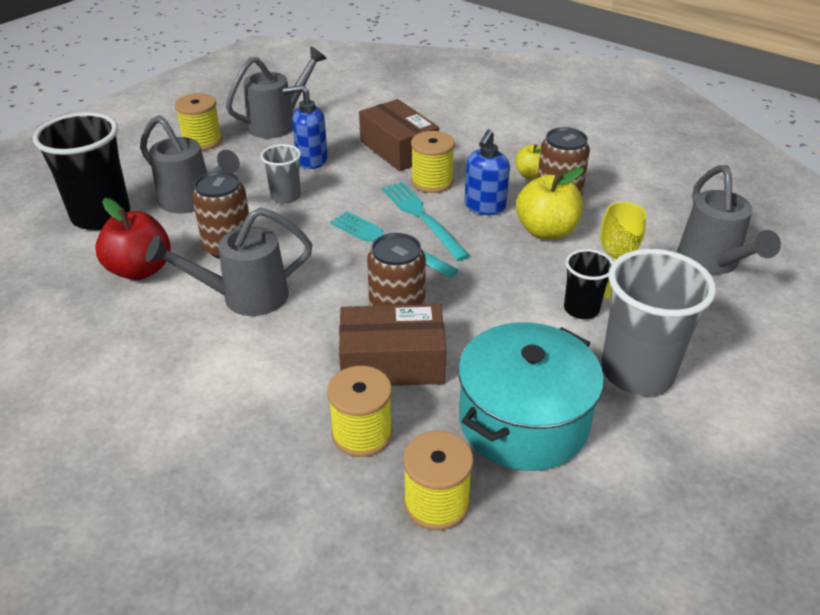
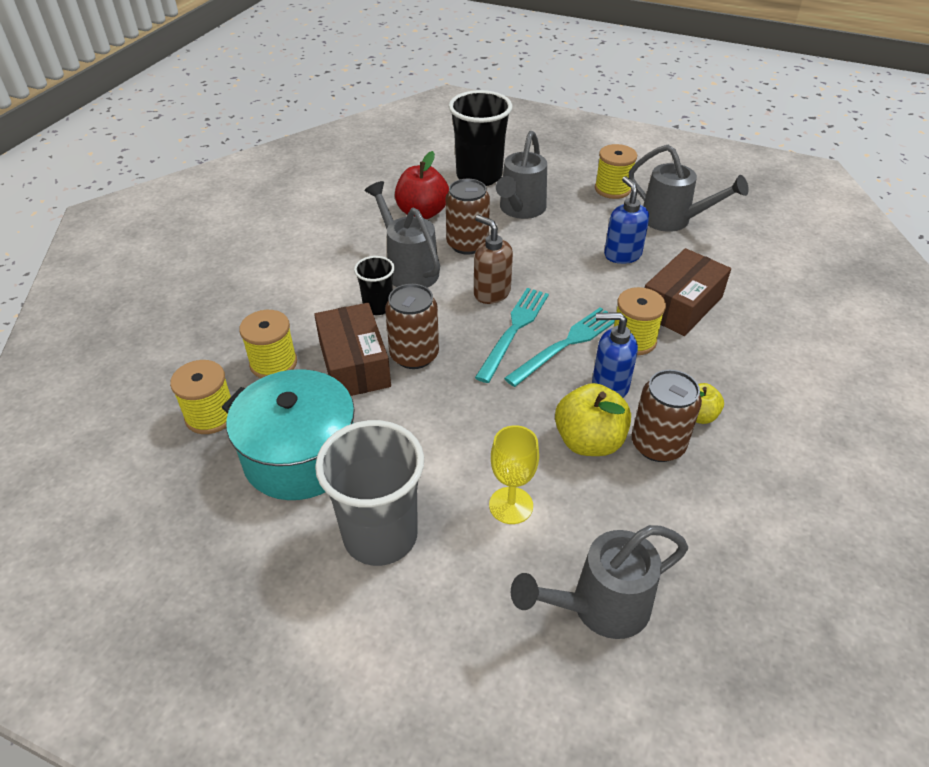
camera: 75 degrees right, 5 degrees up
(285, 196) = (554, 255): grey cup -> none
(323, 246) = (491, 293): none -> brown soap dispenser
(581, 309) = (464, 483): black cup -> black cup (378, 307)

